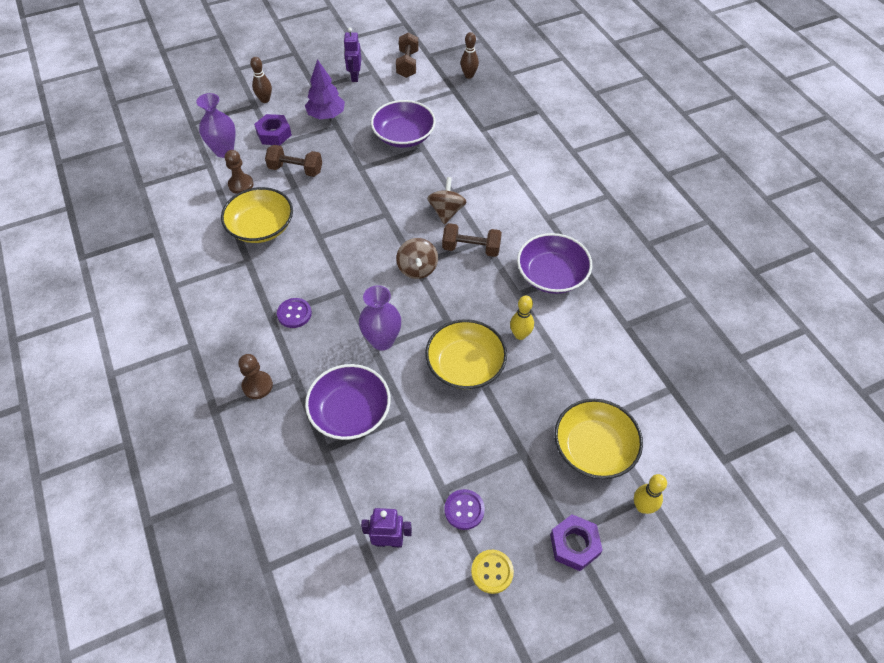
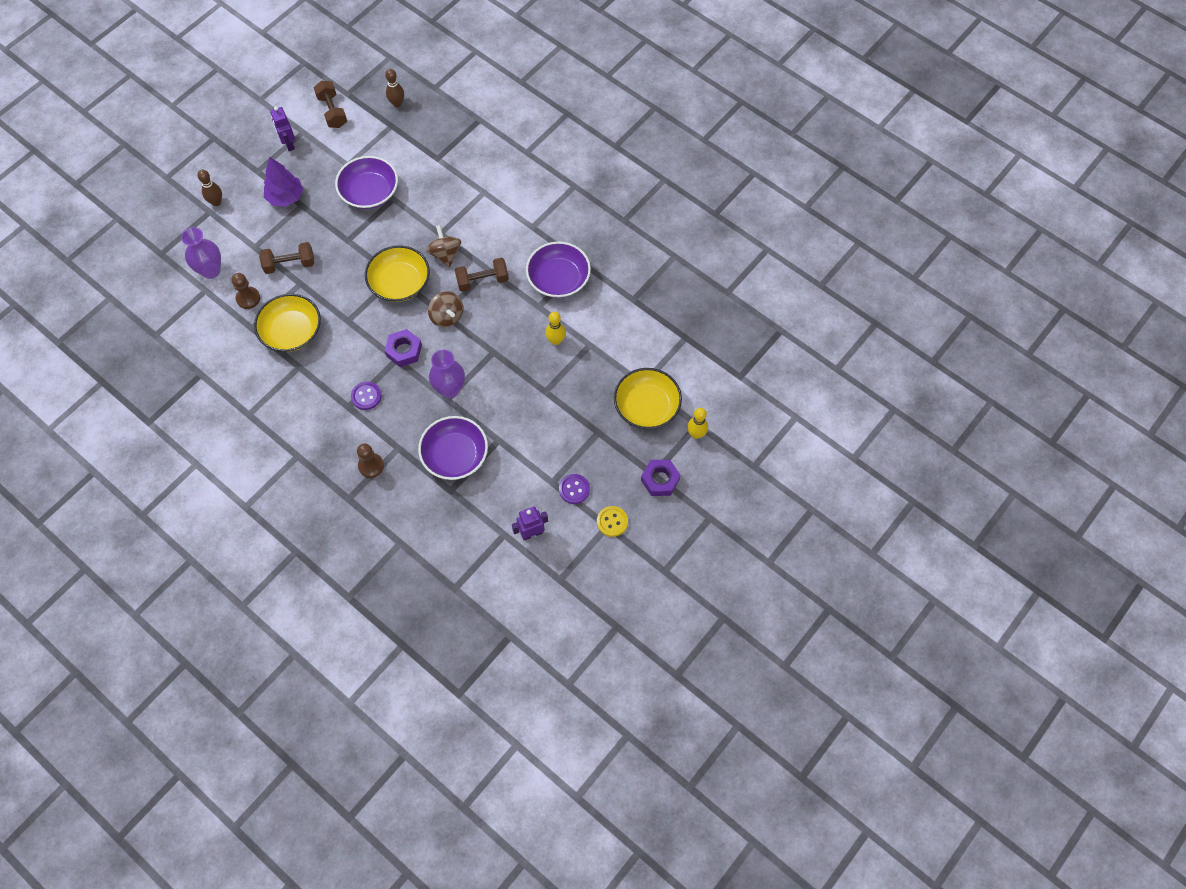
camera: 25 degrees left, 10 degrees up
(274, 134) = (247, 235): purple nut -> purple nut (404, 351)
(465, 365) = (524, 382): yellow bowl -> yellow bowl (400, 283)

